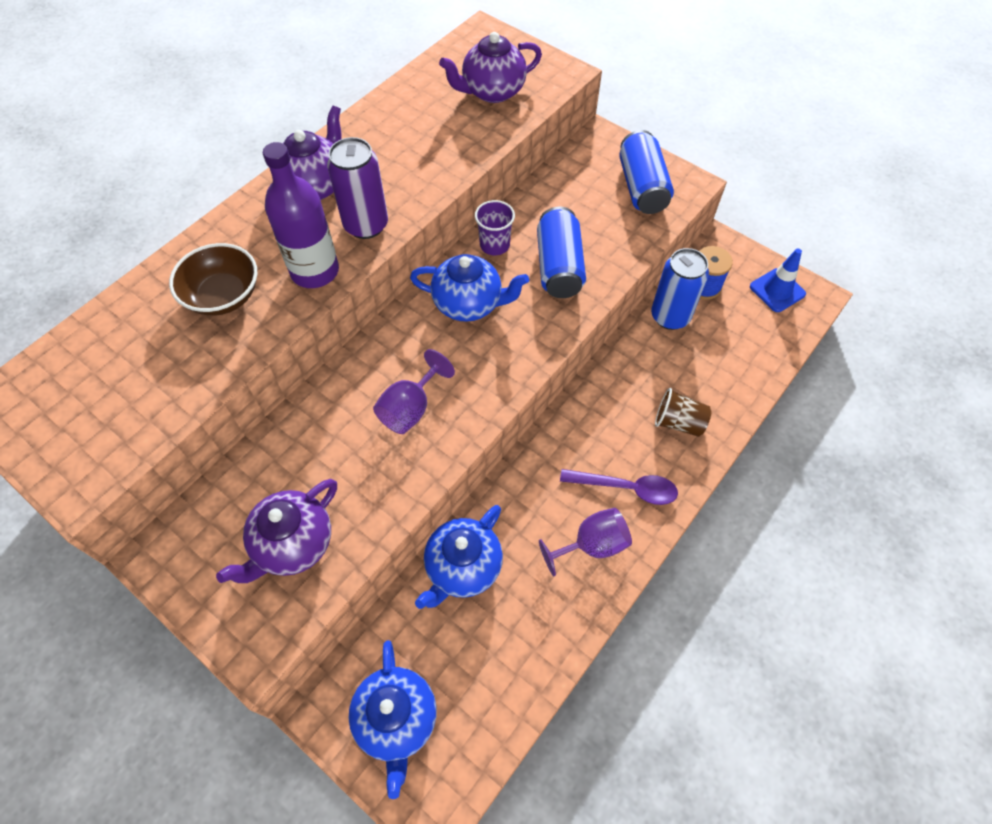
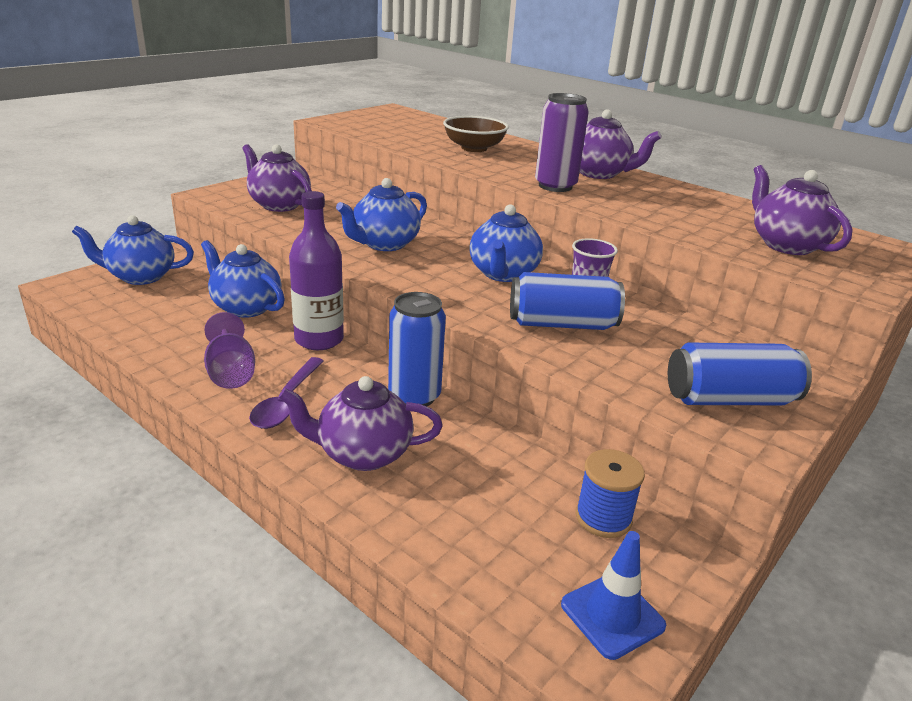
camera: 90 degrees right, 30 degrees down
(315, 271) = (499, 170): purple bottle -> purple bottle (319, 339)
(410, 408) = (384, 244): purple goblet -> blue teapot
(670, 316) = (538, 472): blue can -> blue can (414, 396)
(678, 422) = (362, 454): brown cup -> purple teapot

